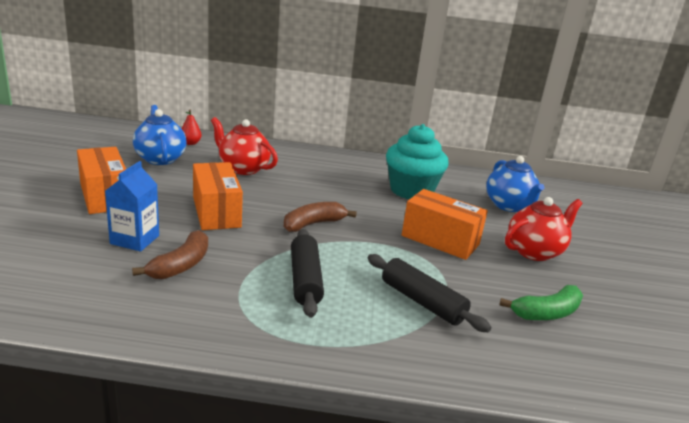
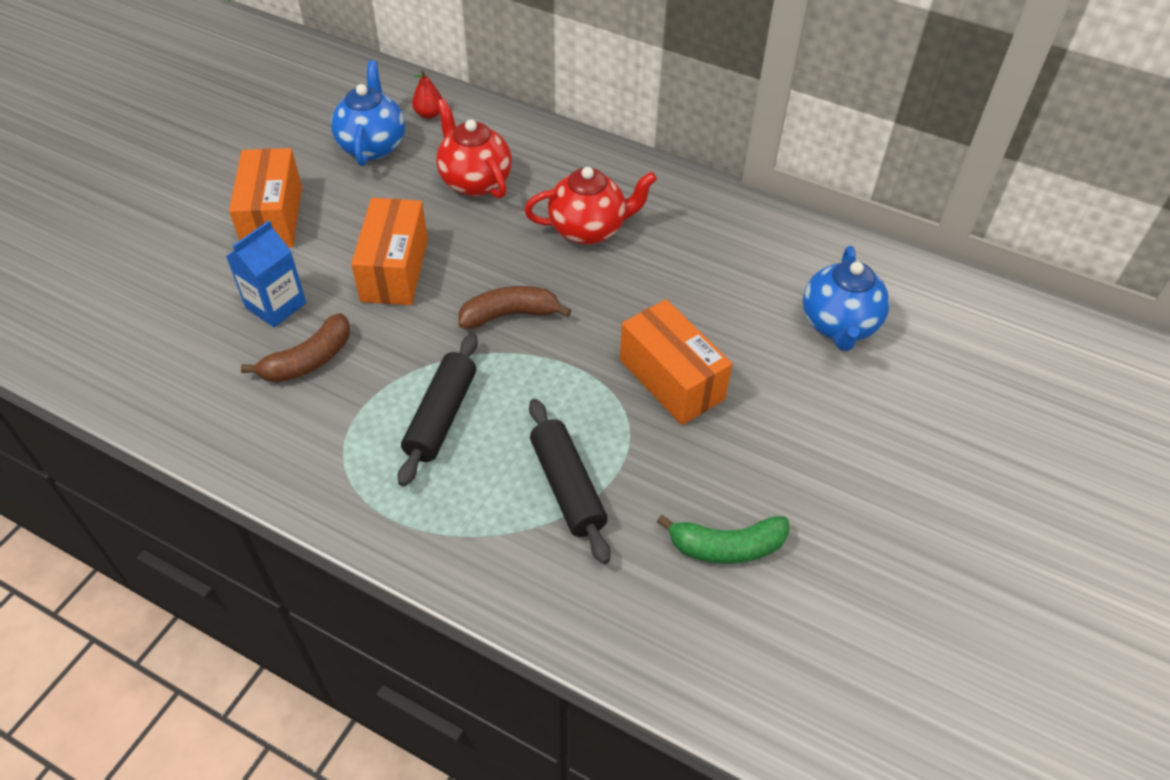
camera: 25 degrees right, 25 degrees up
(411, 191) = (699, 266): turquoise cupcake -> none
(535, 251) = (803, 430): red teapot -> red teapot (589, 229)

